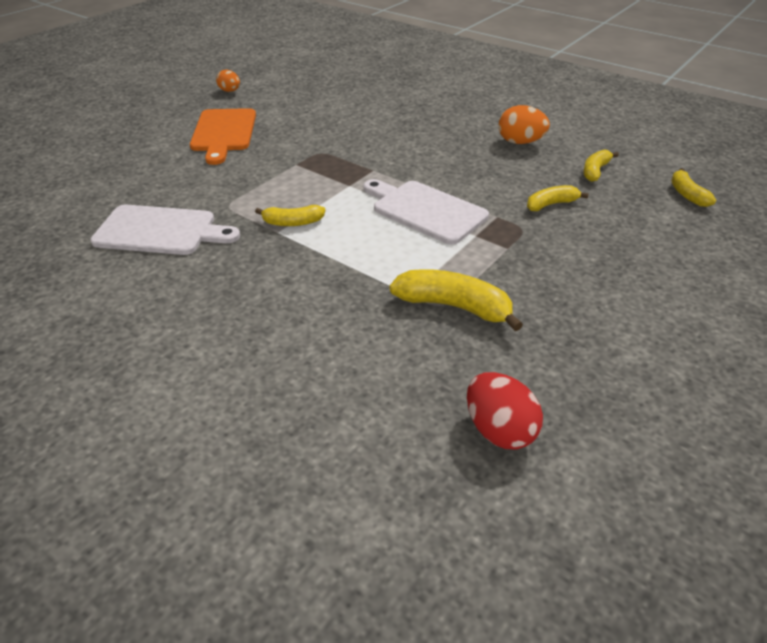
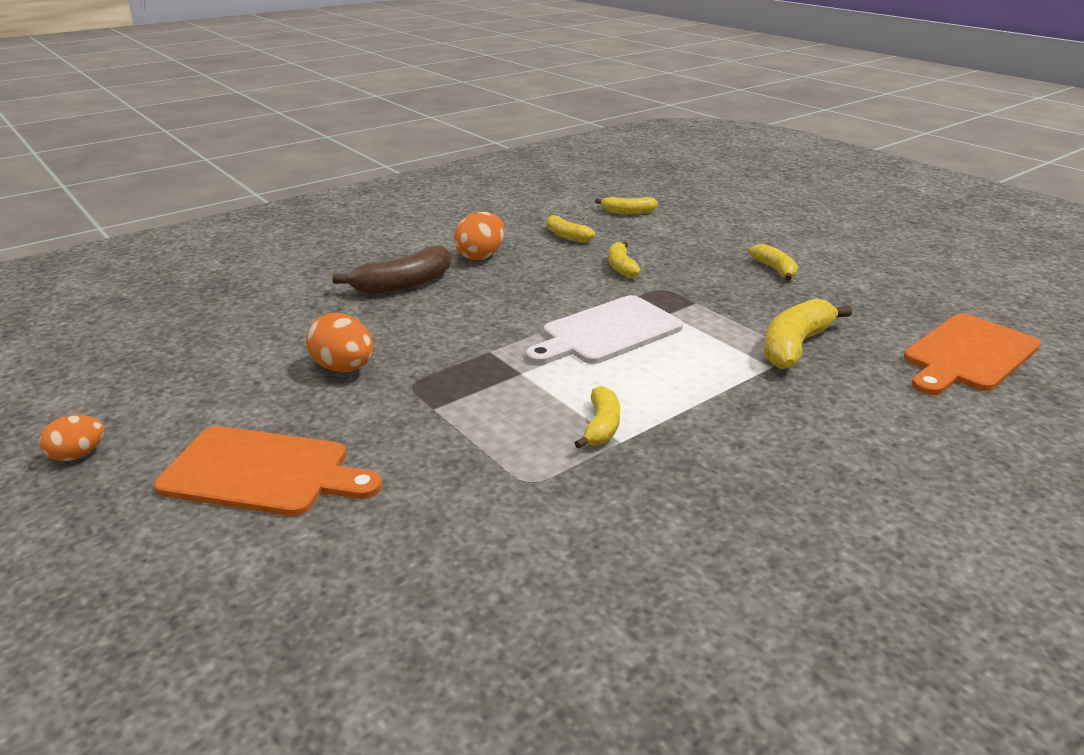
camera: 75 degrees left, 10 degrees down
(160, 231) = (582, 559): white cutting board -> none
(330, 130) = (344, 368): none -> orange egg
(450, 124) = (403, 284): none -> brown banana
(499, 430) = (967, 355): red egg -> orange cutting board
(620, 292) = (775, 269): none -> yellow banana

